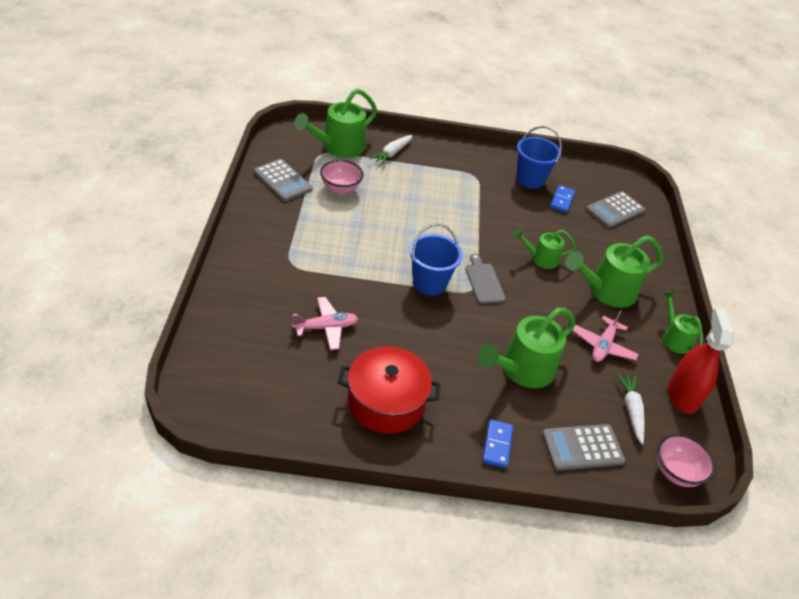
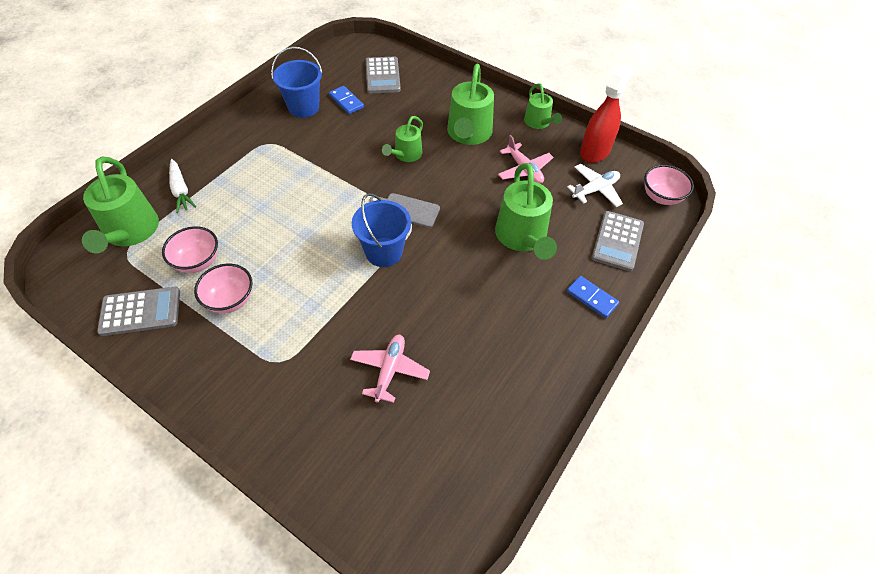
camera: 55 degrees left, 10 degrees up
(322, 218) = (230, 300): none -> pink bowl
(386, 402) = (509, 361): red pot -> none
(631, 410) = (595, 190): white carrot -> white plane
(674, 338) = (538, 123): green watering can -> green watering can turned 120 degrees counterclockwise
(683, 395) = (595, 151): red spray bottle -> red spray bottle turned 90 degrees clockwise

